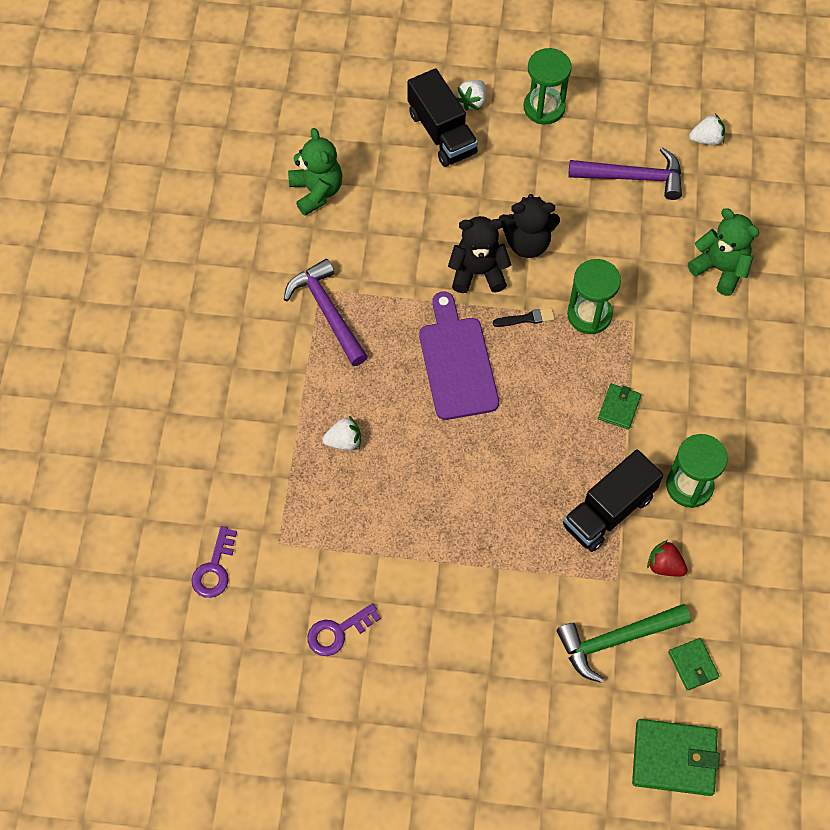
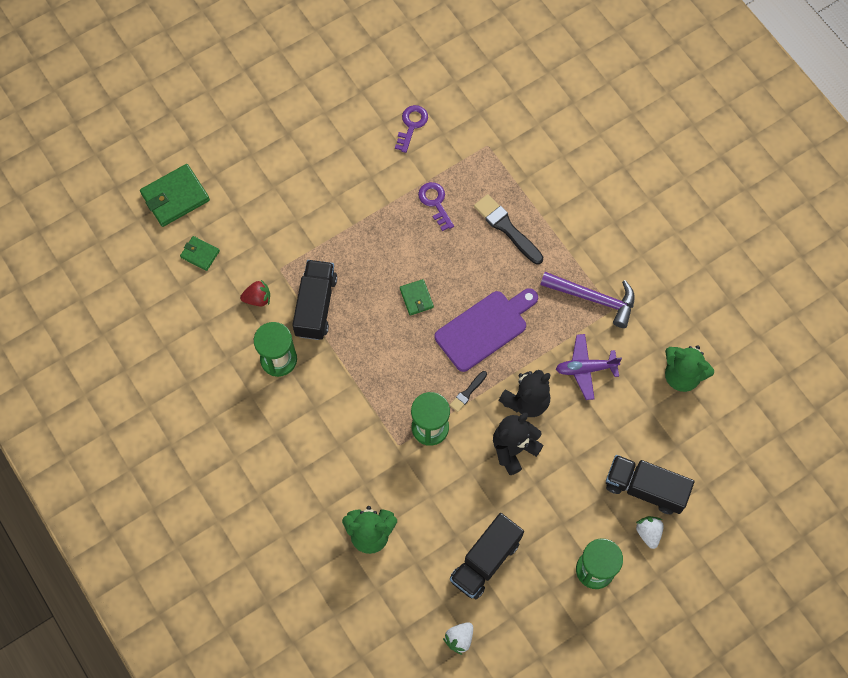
camera: 140 degrees right, 5 degrees up
(214, 569) = (509, 106): purple key -> purple key (435, 203)
(344, 441) = (506, 228): white strawberry -> black brush
(397, 259) = (585, 369): none -> purple plane
(457, 362) = (484, 328): purple cutting board -> purple cutting board turned 75 degrees counterclockwise
(616, 640) = (254, 235): green hammer -> none
(619, 407) = (360, 377): green wallet -> green wallet (416, 298)
(633, 177) = (485, 561): purple hammer -> black truck

